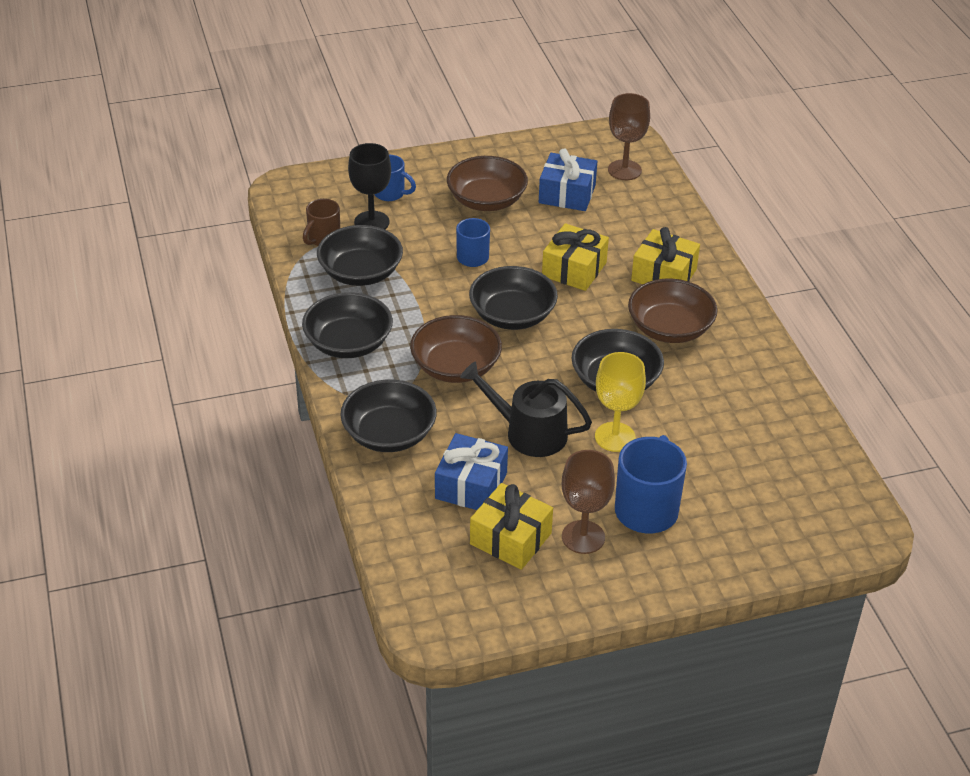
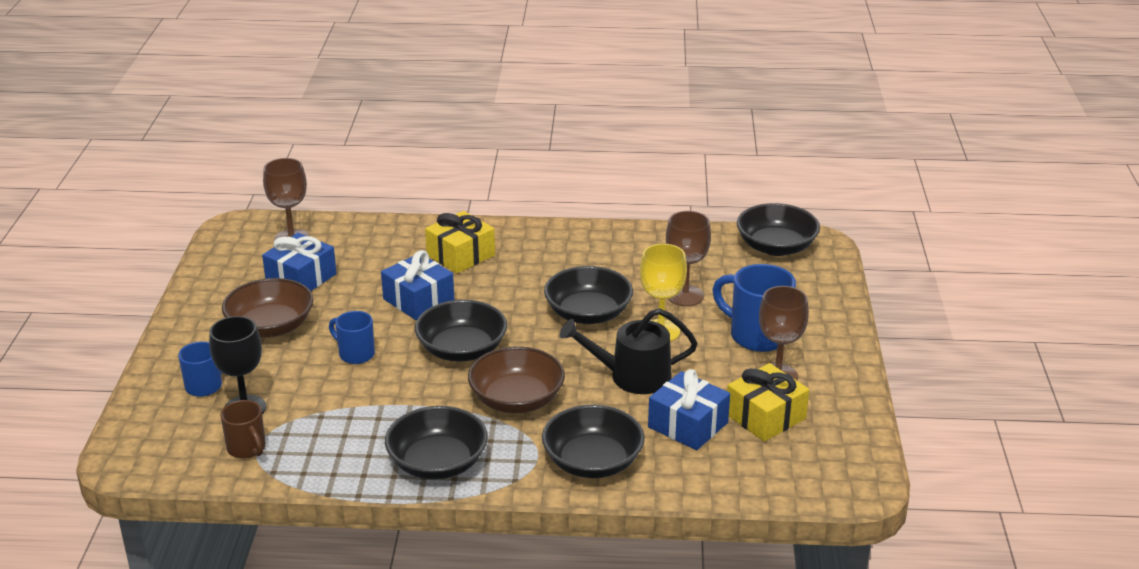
camera: 70 degrees left, 10 degrees down
(360, 273) = (326, 433): black bowl -> black bowl (776, 247)
(529, 433) = (632, 376): black watering can -> black watering can turned 45 degrees clockwise
(574, 269) = (418, 300): yellow gift -> blue gift
(670, 328) = (535, 270): brown bowl -> none
(689, 442) = (685, 295): none -> brown goblet

